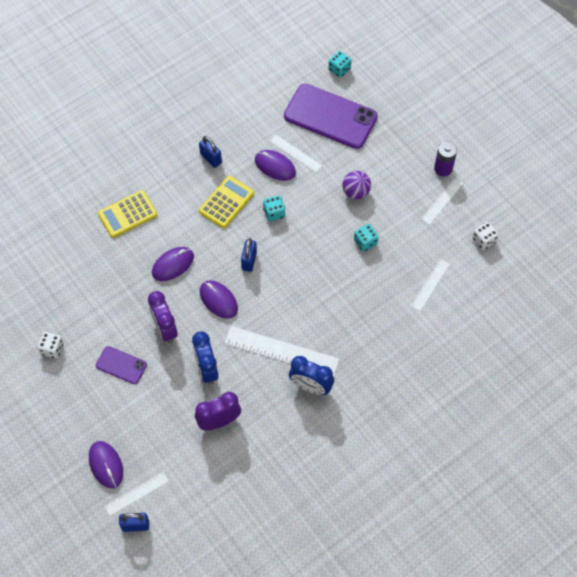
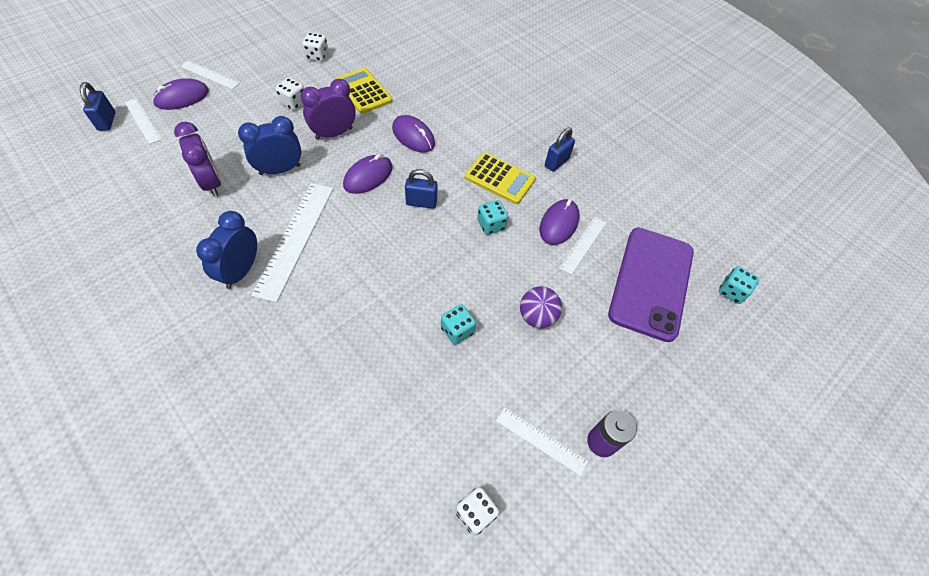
camera: 80 degrees right, 5 degrees down
(121, 365) = (293, 103): purple phone -> white dice
(127, 214) = (473, 99): yellow calculator -> yellow calculator (363, 91)
(430, 285) = (389, 423): white ruler -> white ruler (210, 75)

